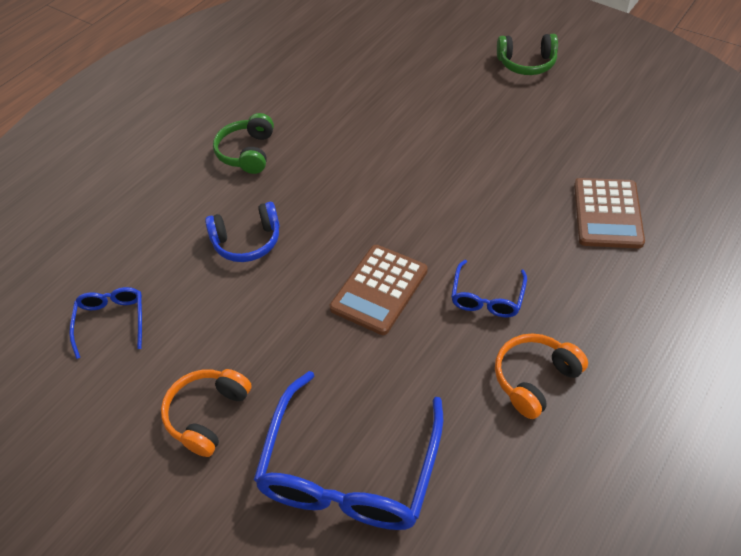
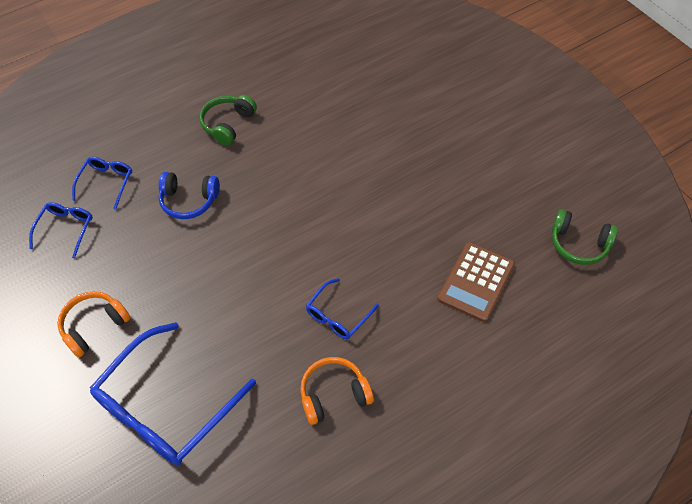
camera: 20 degrees right, 5 degrees up
(136, 256) = (106, 183): none -> blue glasses
(379, 289) = (262, 277): brown calculator -> none
(526, 63) = (496, 119): green headphones -> green headphones (579, 244)

